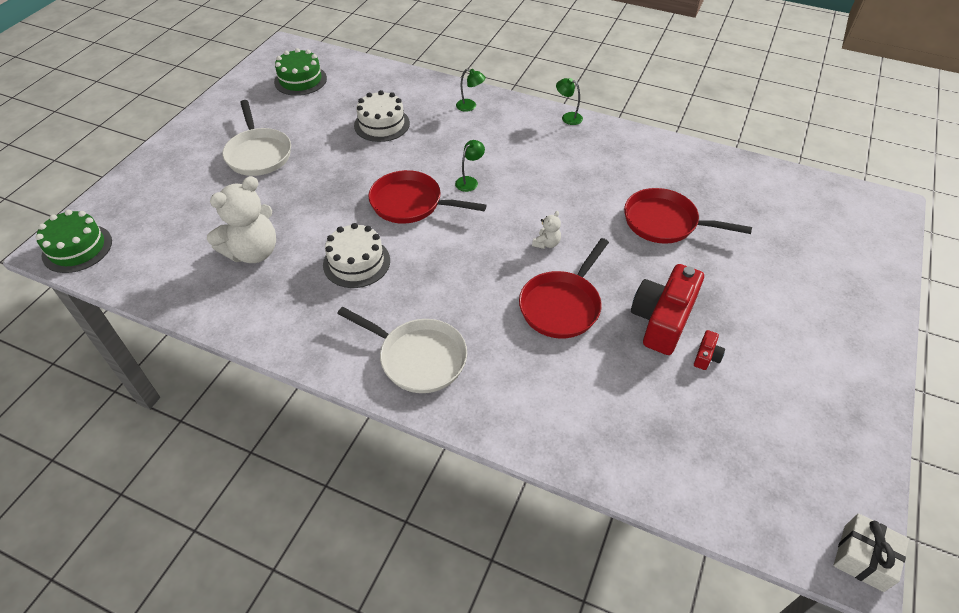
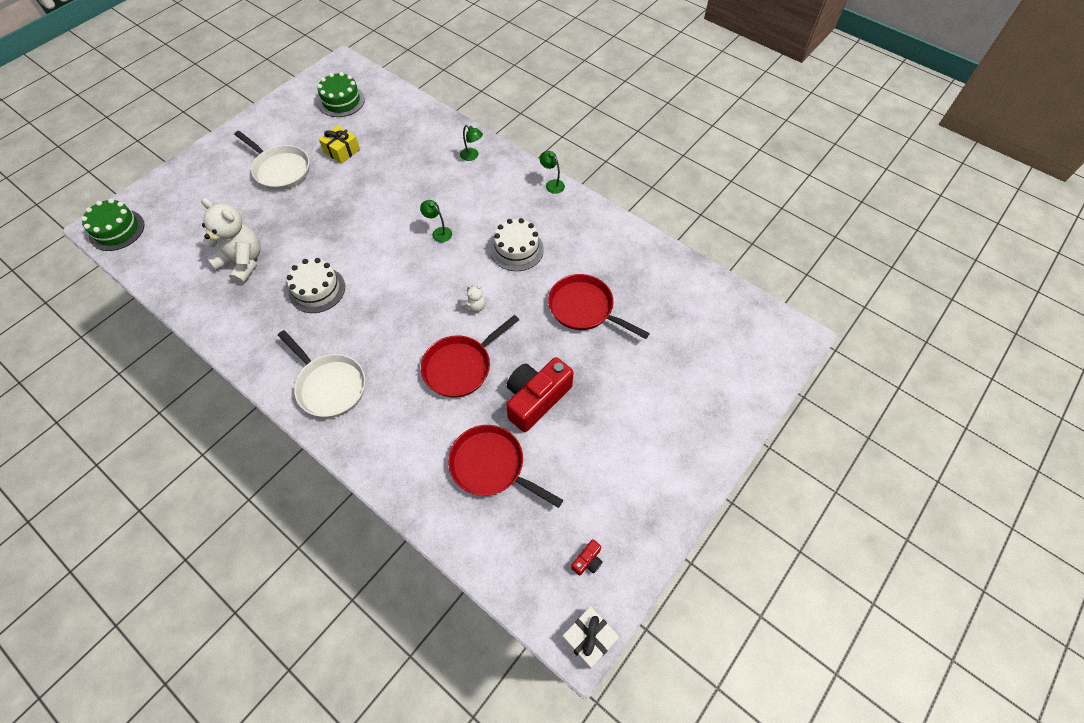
camera: 15 degrees right, 10 degrees up
(253, 252) = (243, 262): white teddy bear -> white teddy bear turned 120 degrees counterclockwise
(258, 154) = (280, 170): white pan -> white pan turned 45 degrees counterclockwise
(322, 125) = (342, 151): none -> yellow gift
(382, 124) = (390, 160): white cake -> white cake (517, 249)
(411, 203) = (382, 244): red pan -> red pan (491, 466)
(469, 181) = (439, 232): green lamp -> green lamp turned 105 degrees counterclockwise
(706, 356) = (555, 440): red camera -> red camera (587, 561)

